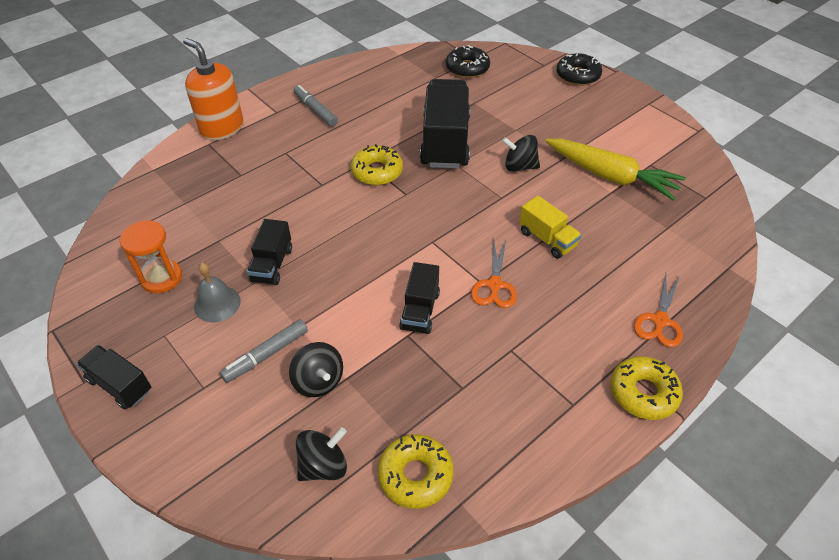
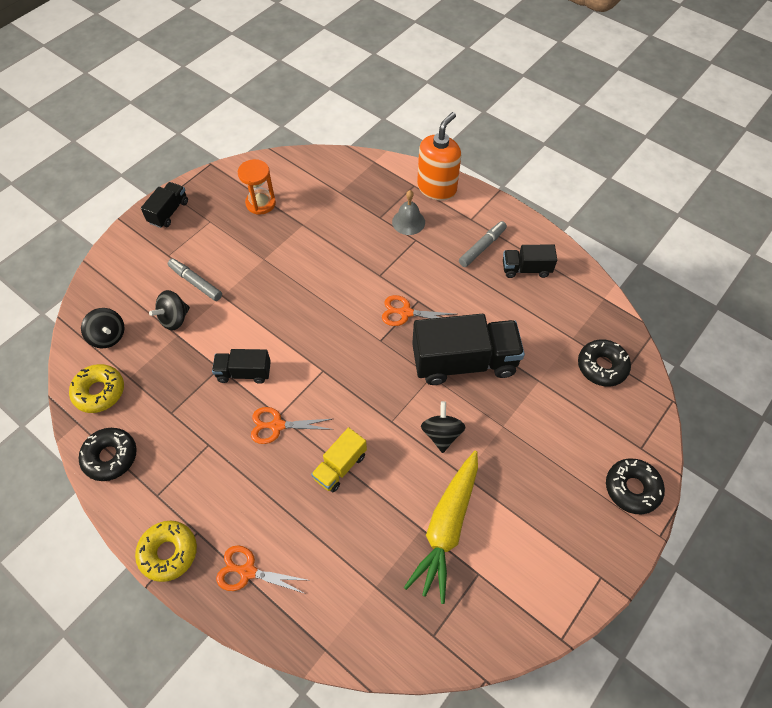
camera: 80 degrees right, 10 degrees up
(217, 304) = (240, 242): grey bell -> grey bell (408, 222)
(272, 265) = (281, 264): black truck -> black truck (526, 269)
(377, 172) = (405, 312): yellow donut -> orange scissors
(517, 458) = (110, 457): none -> black donut

